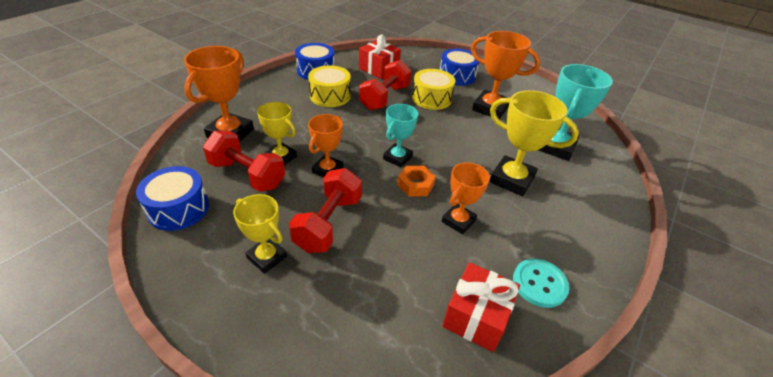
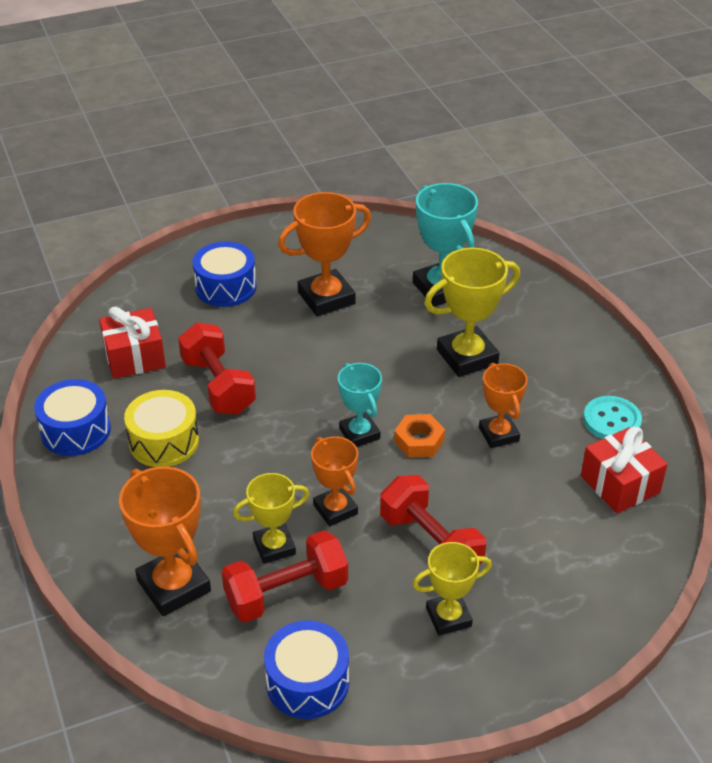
camera: 55 degrees left, 0 degrees up
(431, 98) = (259, 340): yellow drum -> none

